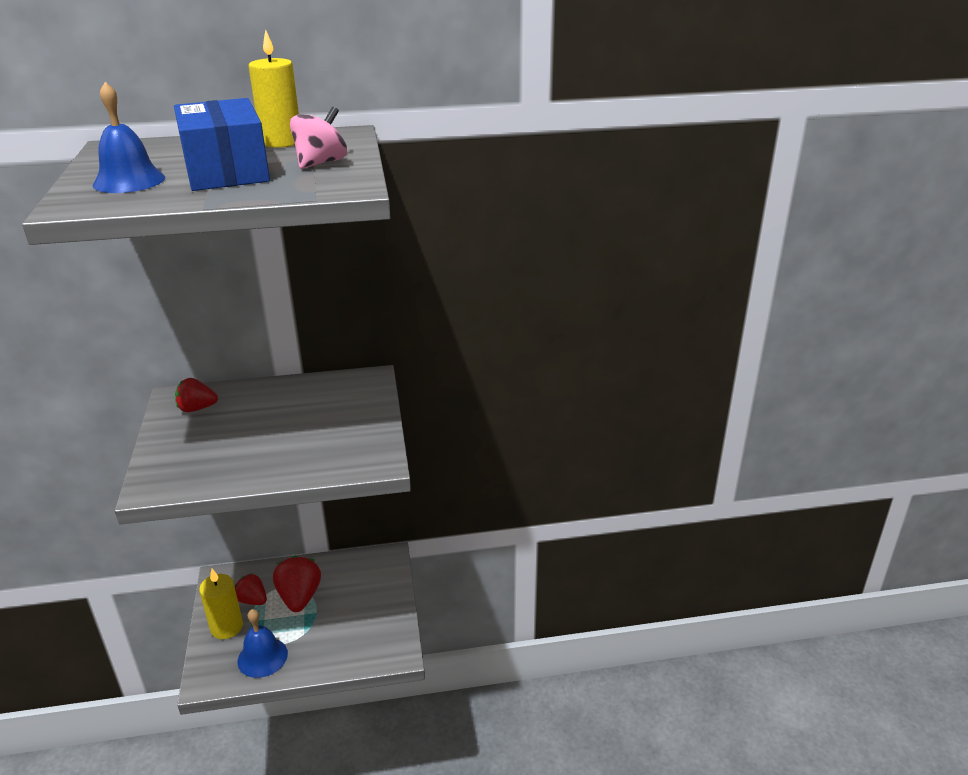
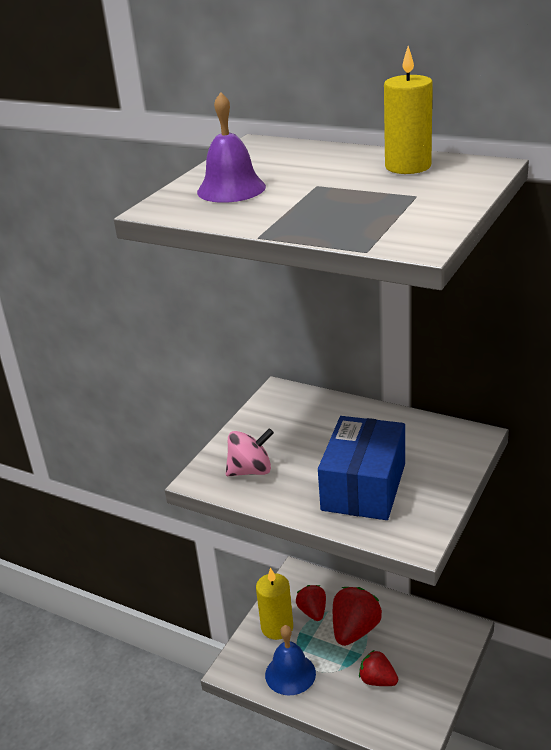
camera: 40 degrees right, 0 degrees up
(129, 181) = (231, 189): blue bell -> purple bell
(197, 408) = (290, 412): red strawberry -> red strawberry (377, 680)
(226, 171) = (321, 195): blue box -> blue box (364, 487)
(321, 163) = (418, 203): pink spinning top -> pink spinning top (251, 470)

